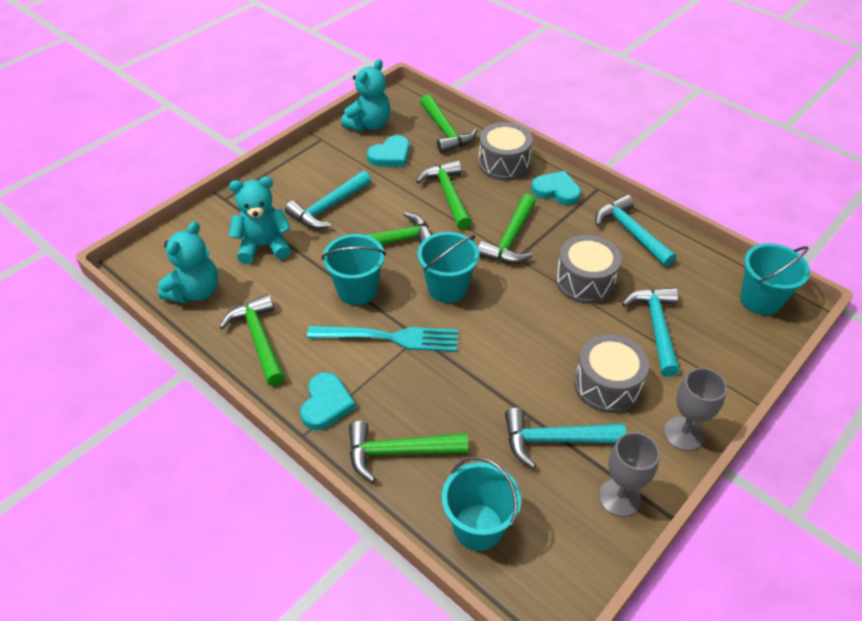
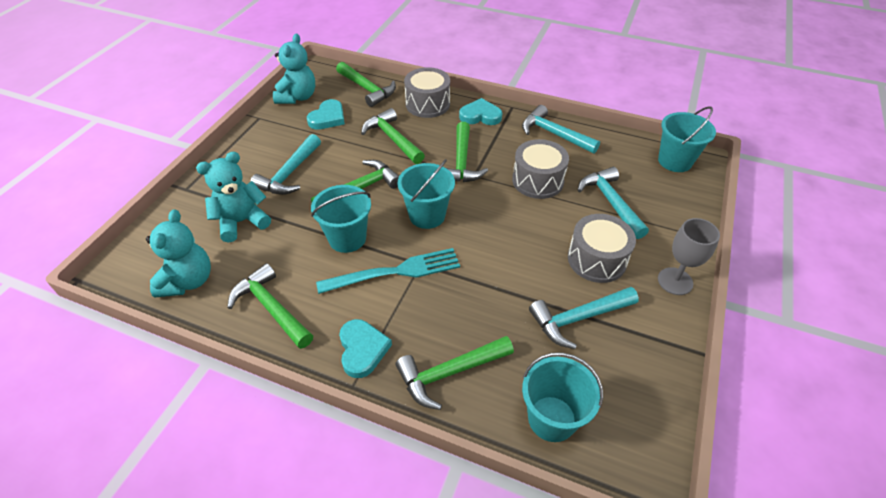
camera: 20 degrees left, 0 degrees up
(619, 497) = (654, 351): grey goblet -> none

